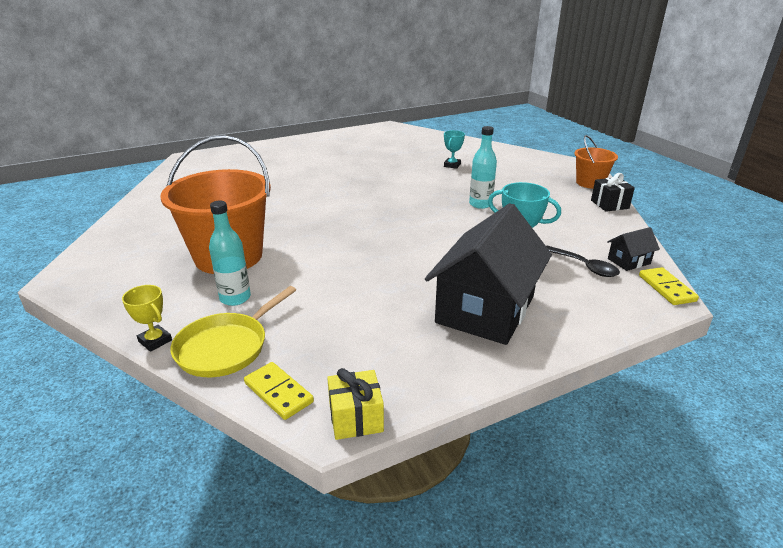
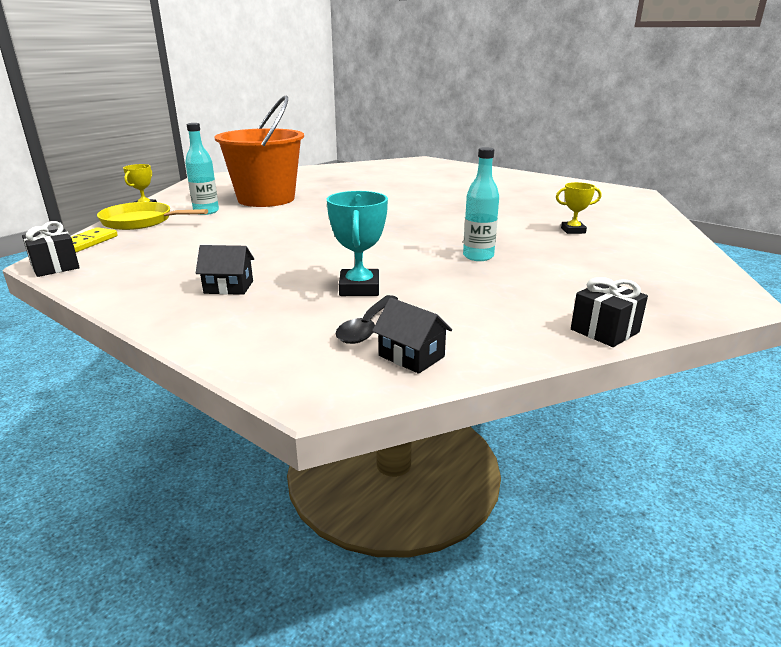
camera: 65 degrees right, 5 degrees down
(356, 418) = (55, 267): yellow gift -> black gift
(452, 165) = (573, 230): turquoise trophy -> yellow trophy
(485, 309) = (228, 287): black house -> black house, size x0.41
(590, 183) = (670, 310): orange bucket -> none
(666, 288) = (348, 389): yellow domino -> none

